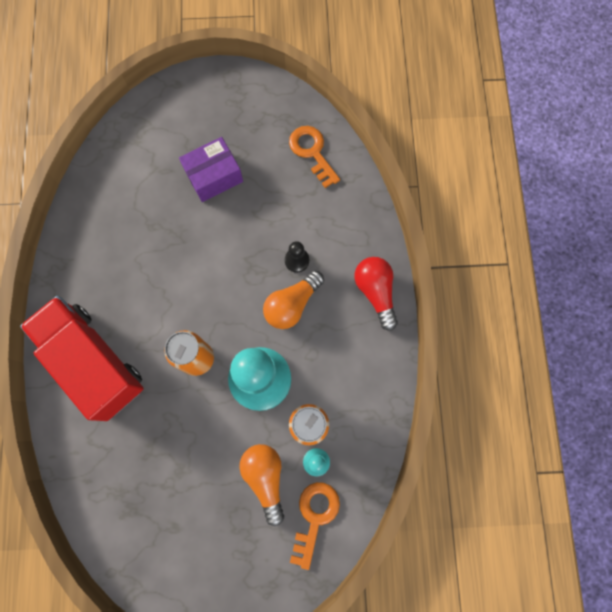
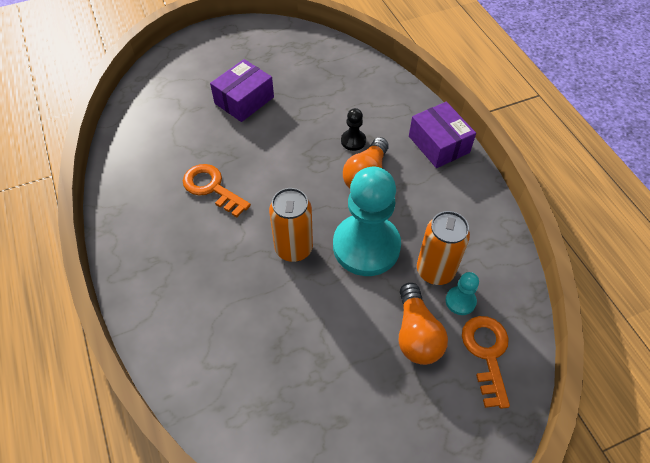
camera: 20 degrees left, 20 degrees down
(94, 362) = (183, 286): red truck -> none
(265, 478) = (416, 334): orange light bulb -> orange light bulb turned 150 degrees counterclockwise
(312, 152) = (327, 61): orange key -> orange key (212, 188)
(375, 292) = (439, 144): red light bulb -> purple box

